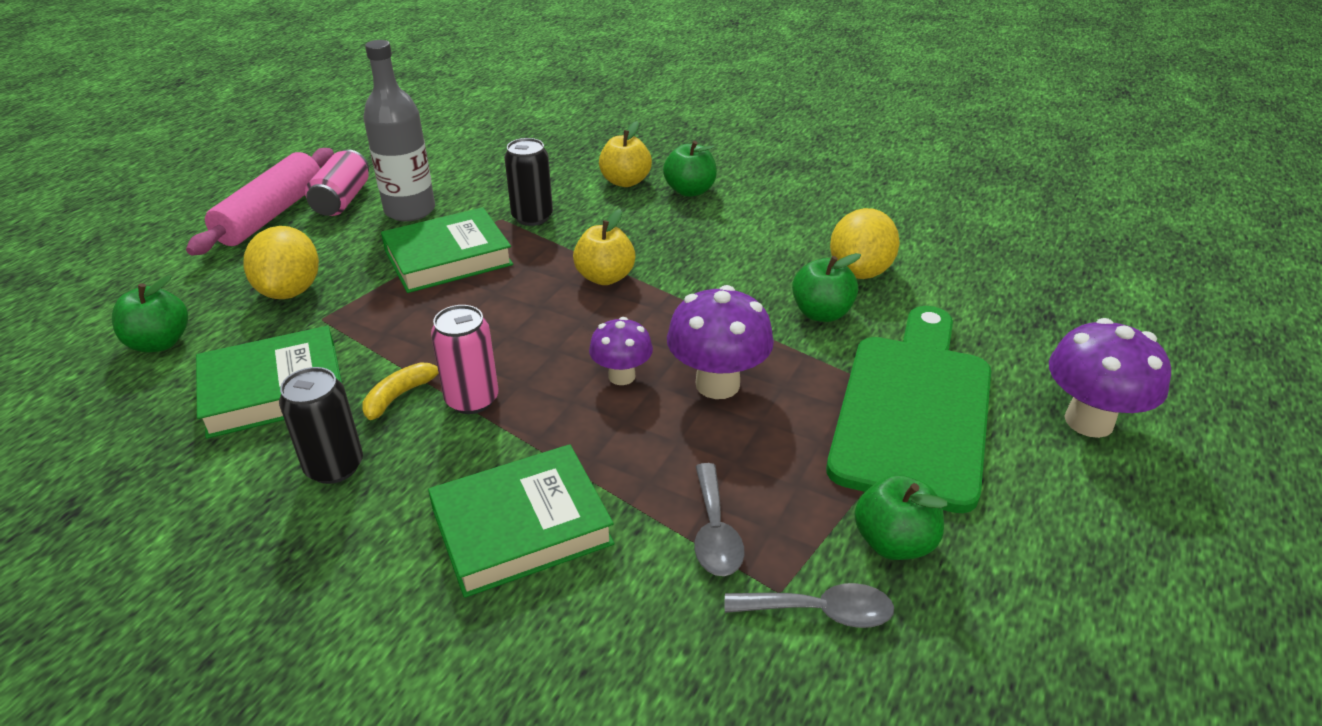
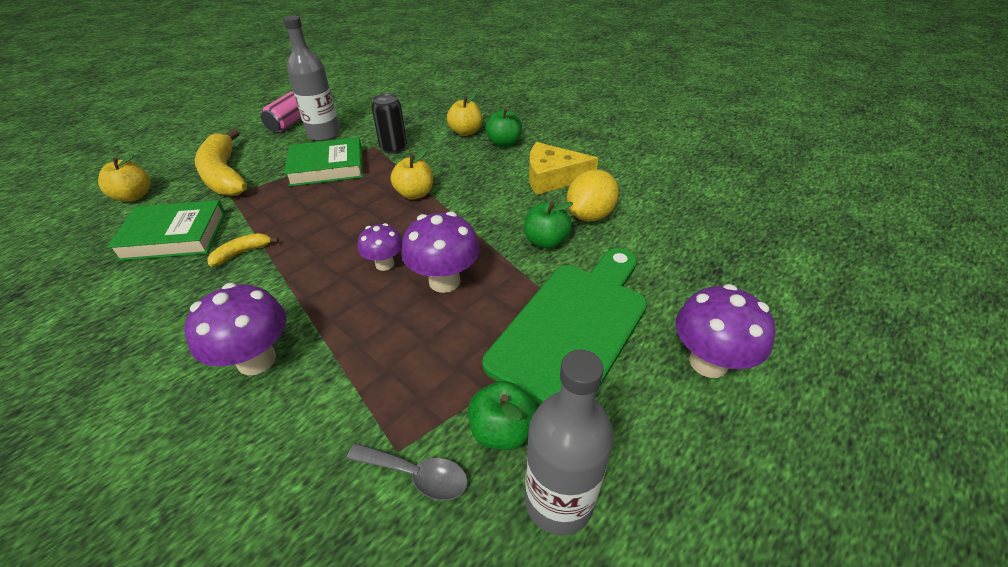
camera: 15 degrees right, 5 degrees up
(160, 343) = (134, 196): green apple -> yellow apple
(271, 214) = (245, 127): pink rolling pin -> none
(290, 291) = (224, 175): yellow lemon -> yellow banana
(334, 466) = (174, 293): black can -> none
(472, 399) = (282, 263): pink can -> none
(522, 527) = (256, 360): green book -> purple mushroom
(715, 532) = (378, 392): grey spoon -> none
(784, 229) = (552, 178): none -> yellow cheese
(1000, 601) = (558, 501): none -> grey bottle

